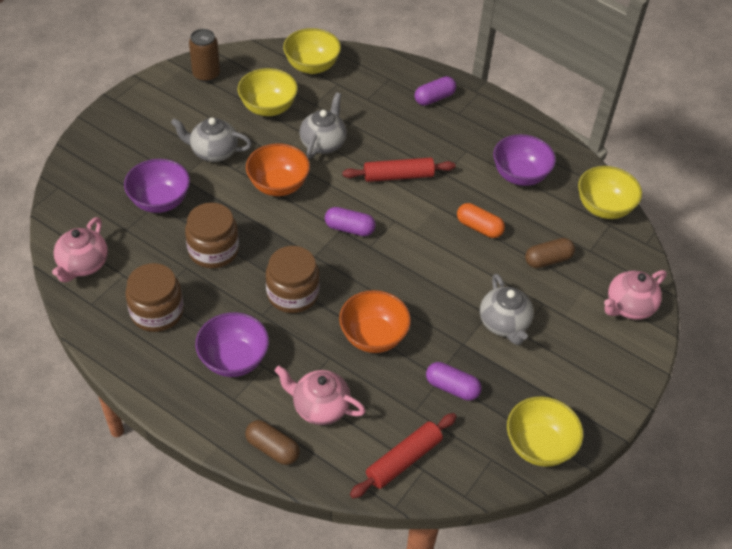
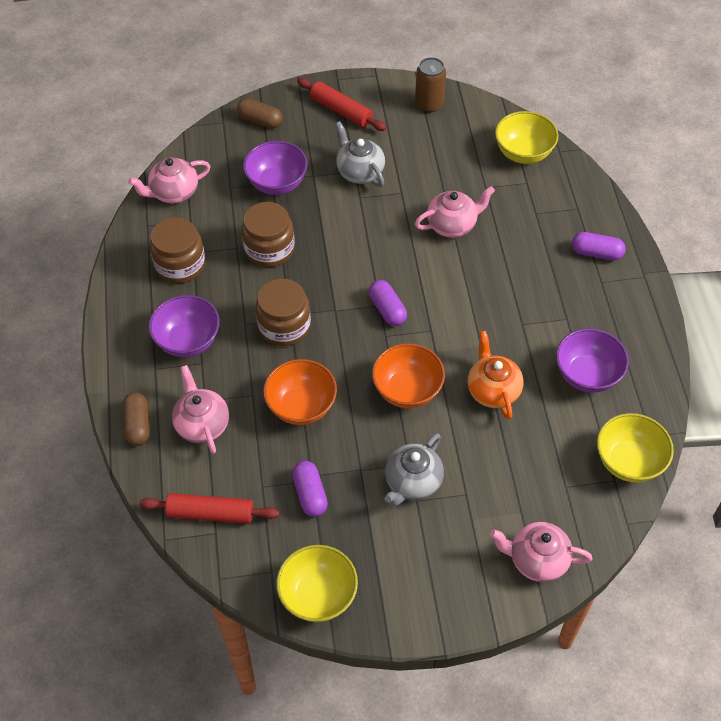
camera: 50 degrees right, 5 degrees up
(268, 108) = (444, 165): yellow bowl -> none
(278, 185) = (375, 234): orange bowl -> orange bowl (407, 390)
(323, 143) = (452, 225): grey teapot -> pink teapot
(398, 176) = (479, 297): red rolling pin -> red rolling pin (341, 111)
(479, 227) = (493, 390): orange capsule -> orange teapot
(548, 260) = (517, 463): brown capsule -> brown capsule (260, 120)

